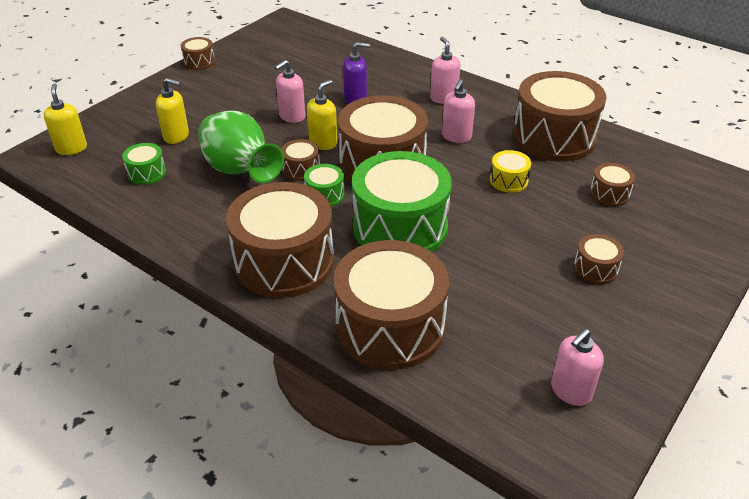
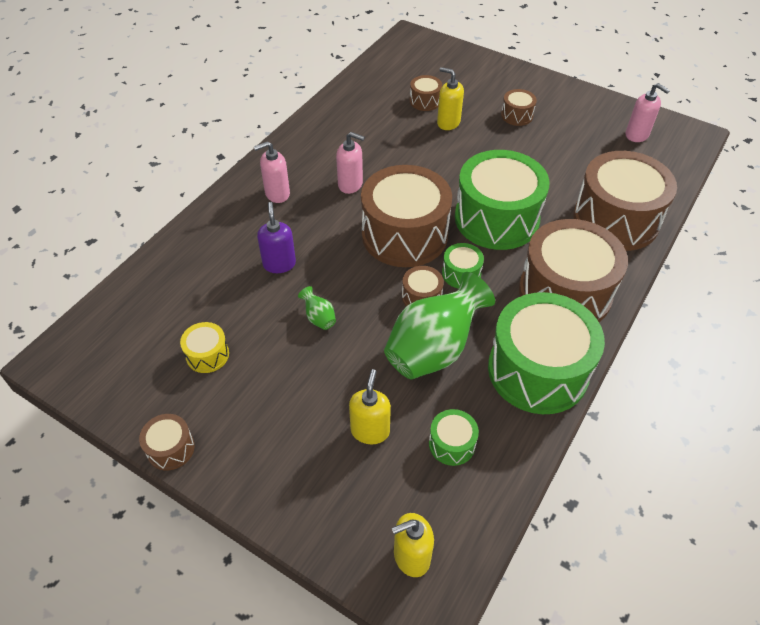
camera: 95 degrees left, 10 degrees up
(196, 228) = (538, 370): none -> green drum
(292, 116) = (319, 318): pink soap dispenser -> green vase
(323, 143) = (371, 284): yellow soap dispenser -> yellow soap dispenser (448, 123)
(508, 180) = (416, 153): yellow drum -> yellow drum (207, 355)
(554, 137) = (346, 124): brown drum -> none

